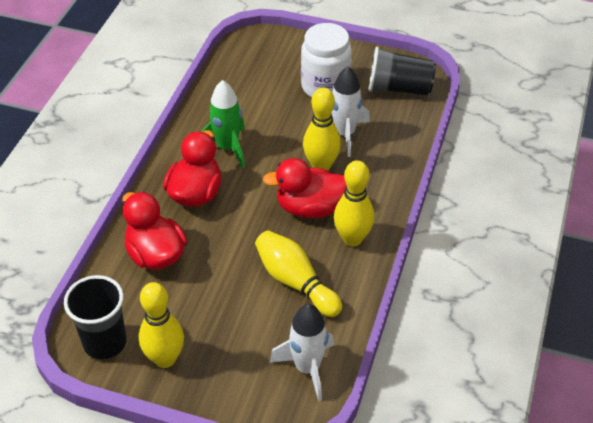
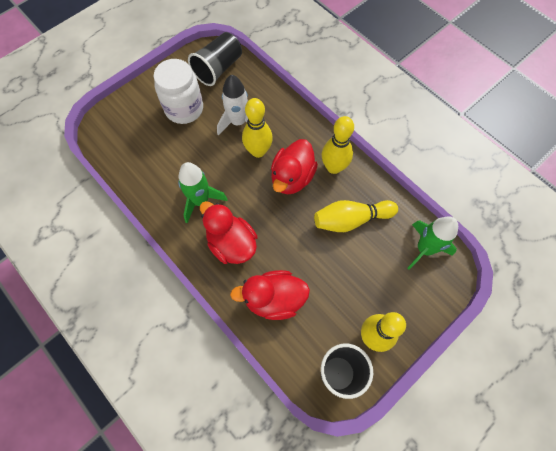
camera: 60 degrees left, 20 degrees up
(307, 368) = (424, 249): white rocket -> green rocket

